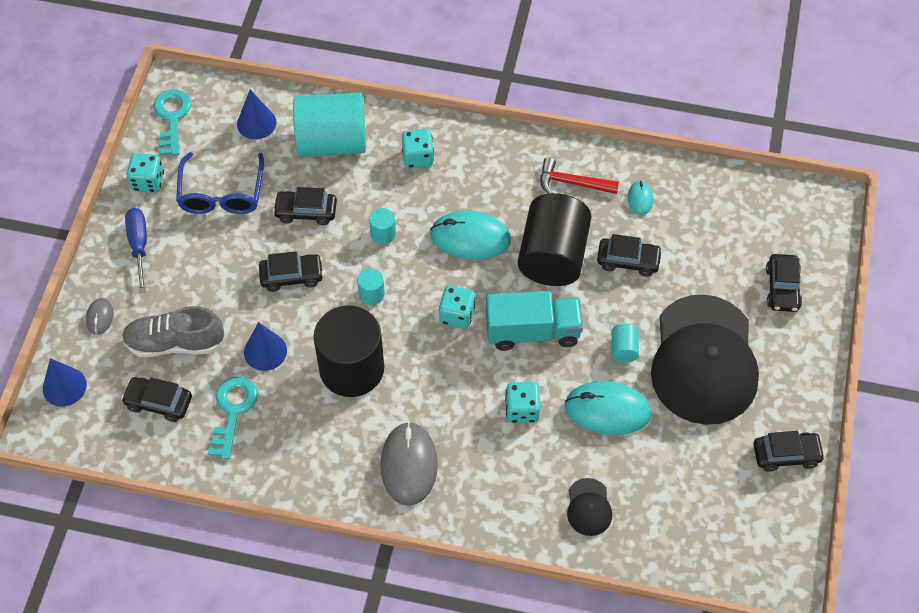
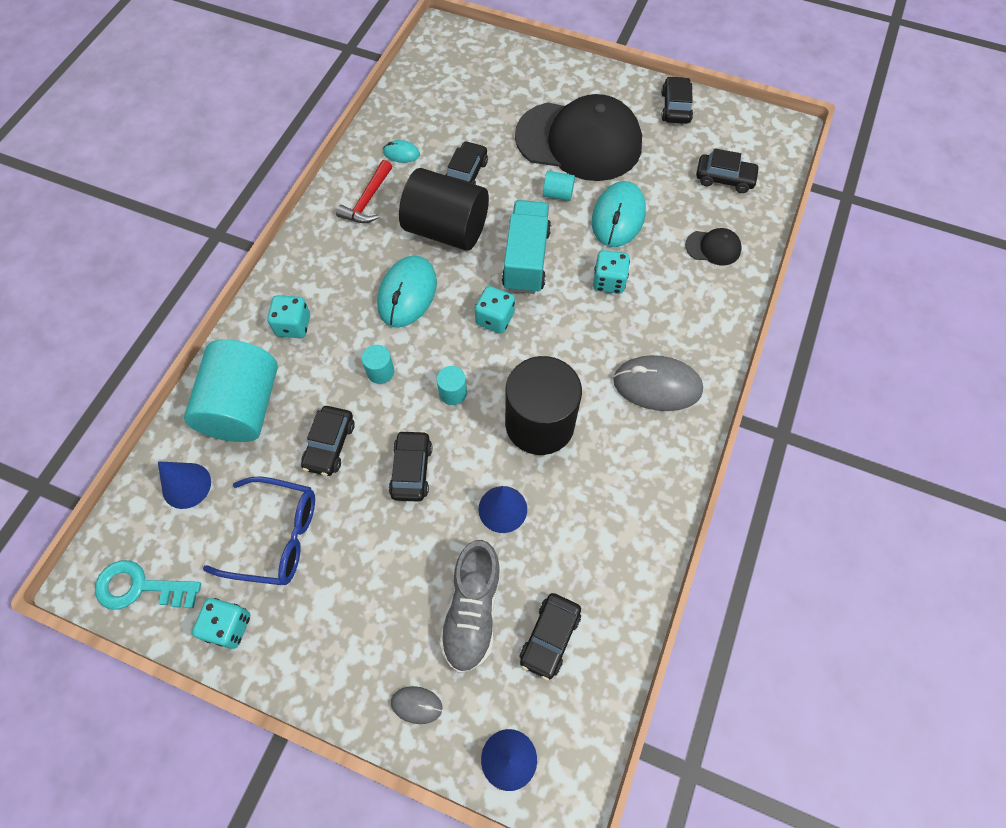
camera: 80 degrees left, 5 degrees up
(139, 246) = (323, 645): blue screwdriver -> none
(233, 411) = (573, 552): turquoise key -> none
(782, 288) = (519, 77): black car -> black car (724, 179)

